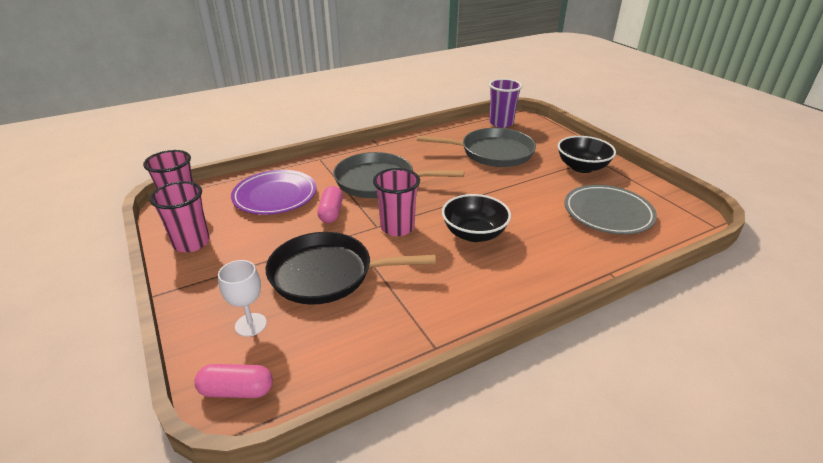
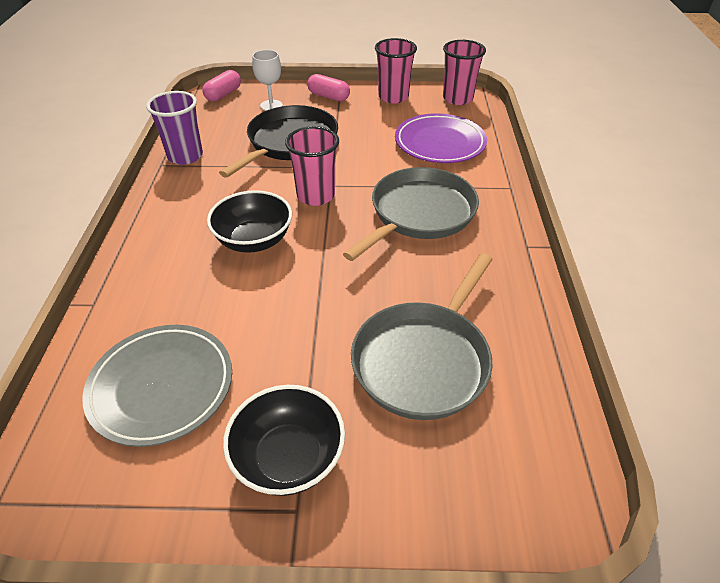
camera: 120 degrees right, 10 degrees up
(331, 212) = (380, 166): pink capsule -> pink capsule (328, 96)
(501, 123) = (545, 450): purple cup -> purple cup (185, 156)

